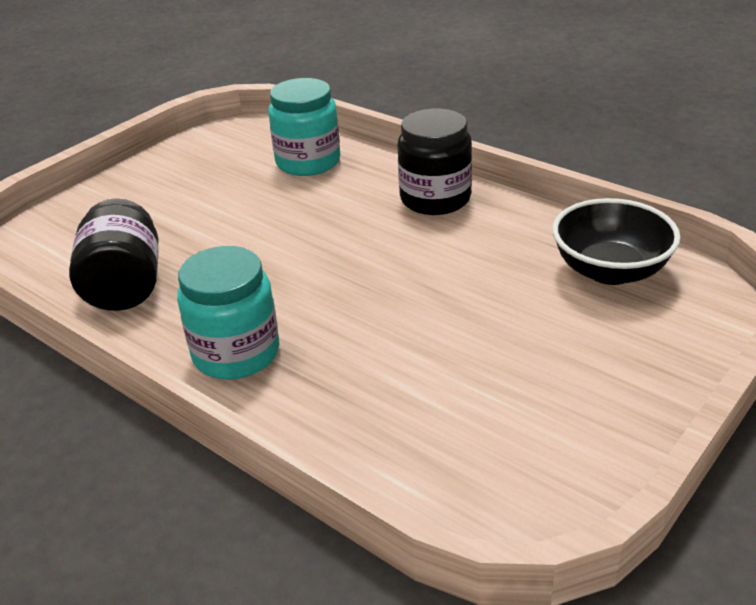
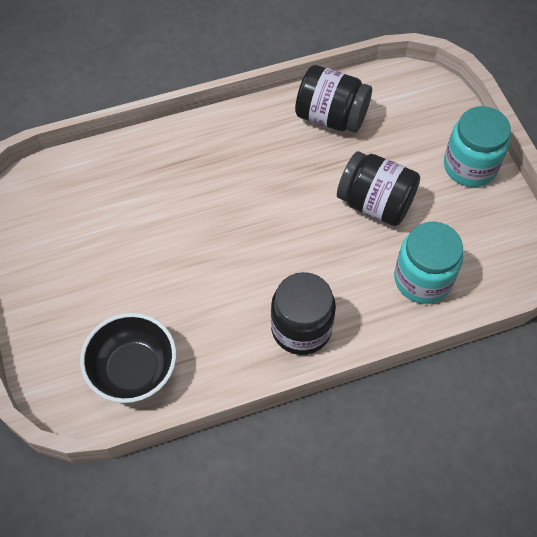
camera: 120 degrees right, 25 degrees up
(236, 353) = (222, 142): turquoise jar -> turquoise jar (470, 166)
(238, 213) = (375, 203): none -> black jar

